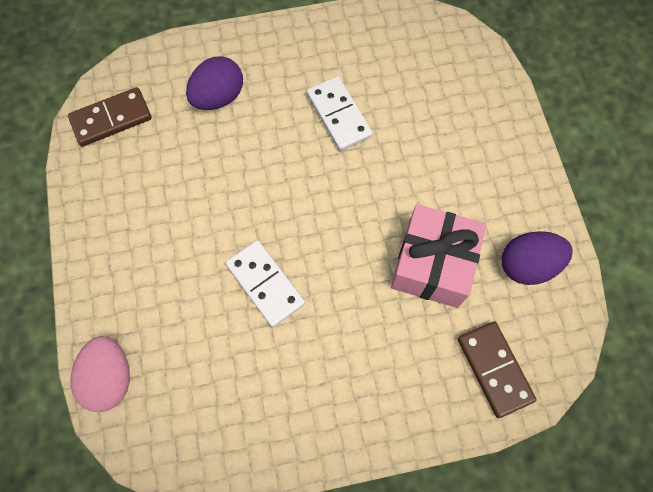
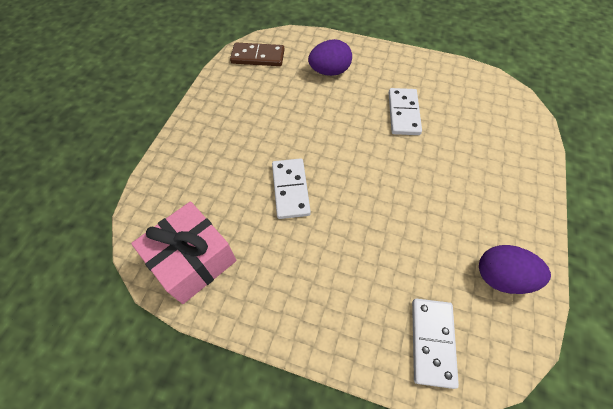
camera: 30 degrees right, 10 degrees down
(110, 378) = (155, 195): pink egg -> none
(433, 264) = (421, 237): pink gift -> pink gift (193, 260)
(494, 369) = (432, 342): brown domino -> white domino

